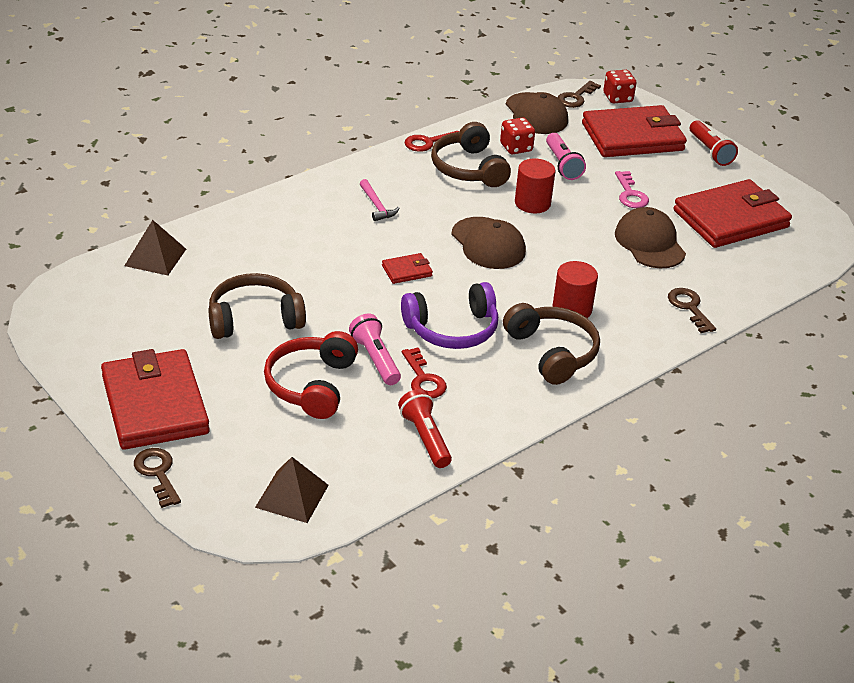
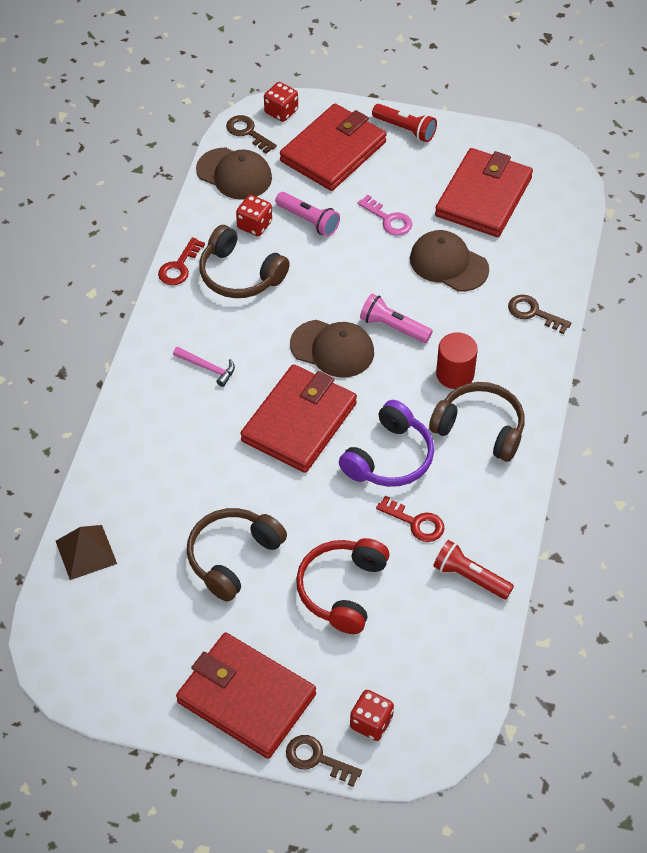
camera: 35 degrees left, 15 degrees up
(228, 478) = (371, 723): none -> red dice
(292, 496) = (431, 702): brown pyramid -> none
(312, 385) = (342, 590): red headphones -> red headphones turned 45 degrees clockwise
(375, 359) = (363, 529): pink flashlight -> pink flashlight (393, 327)
(407, 271) = (299, 422): red wallet -> red wallet, size x2.36
(532, 203) = (325, 280): red cylinder -> none
(576, 97) = (248, 132): brown key -> brown key turned 135 degrees clockwise

